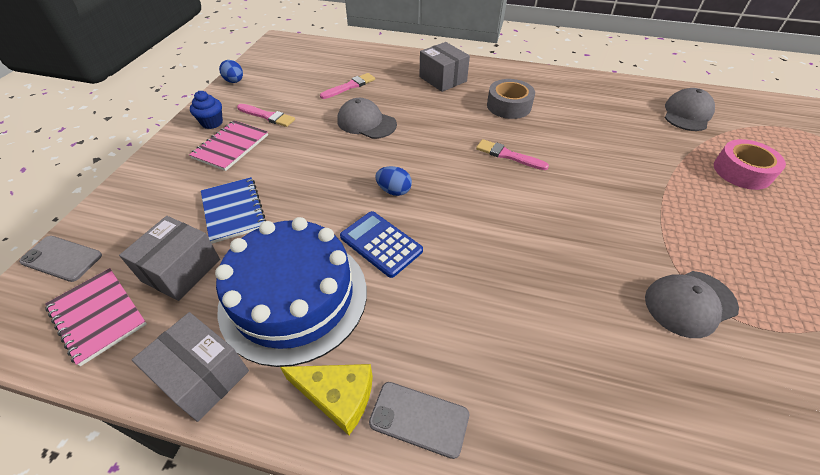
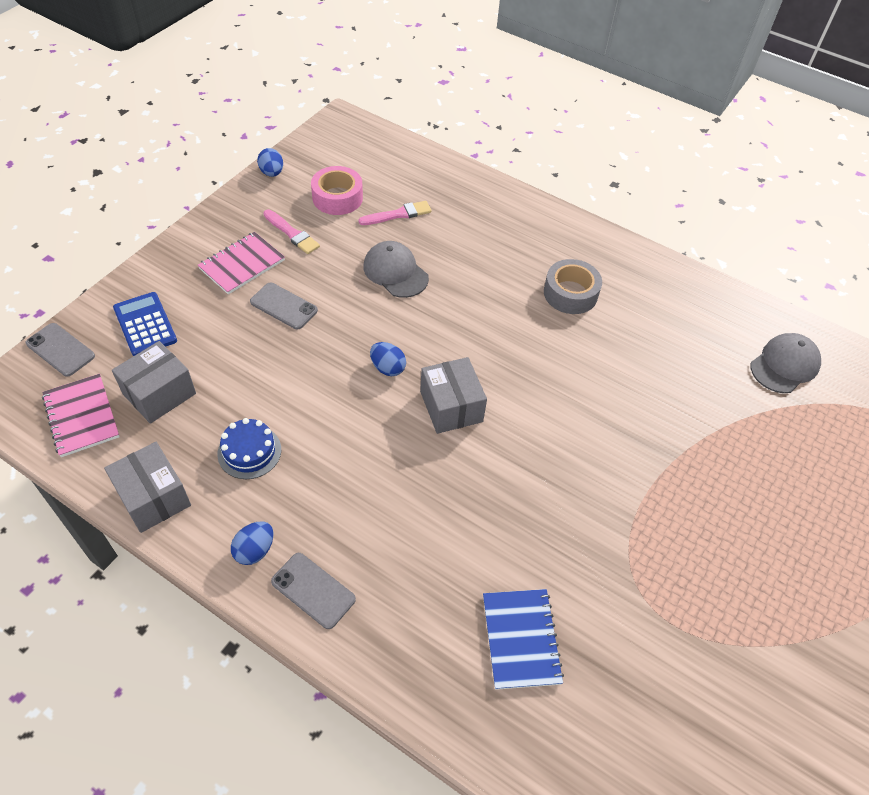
camera: 15 degrees right, 5 degrees up
(212, 123) = (231, 227): blue cupcake -> none
(233, 211) = (222, 344): blue notebook -> blue notebook (520, 639)
(280, 168) = (283, 306): none -> grey phone
(294, 297) = (249, 451): blue cake -> blue cake, size x0.45
(337, 396) = (255, 550): yellow cheese -> blue egg
(381, 244) = (349, 423): blue calculator -> blue calculator (145, 324)
(443, 79) = (512, 232): grey box -> grey box (451, 406)
(508, 155) = (531, 360): pink brush -> none
(689, 303) = (616, 577): grey cap -> none
(742, 171) = (790, 459): pink tape -> pink tape (337, 198)

